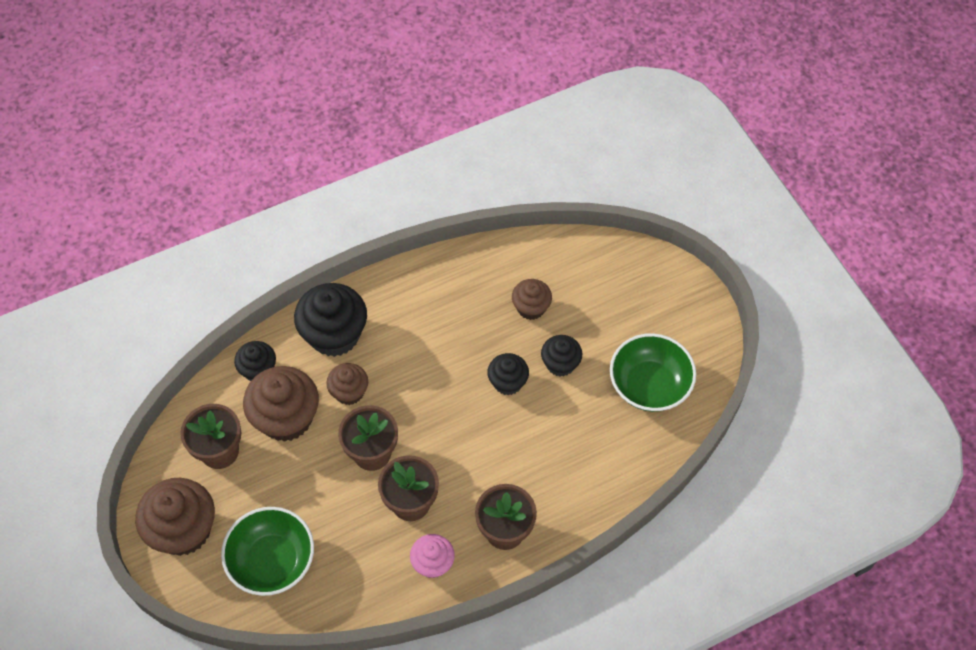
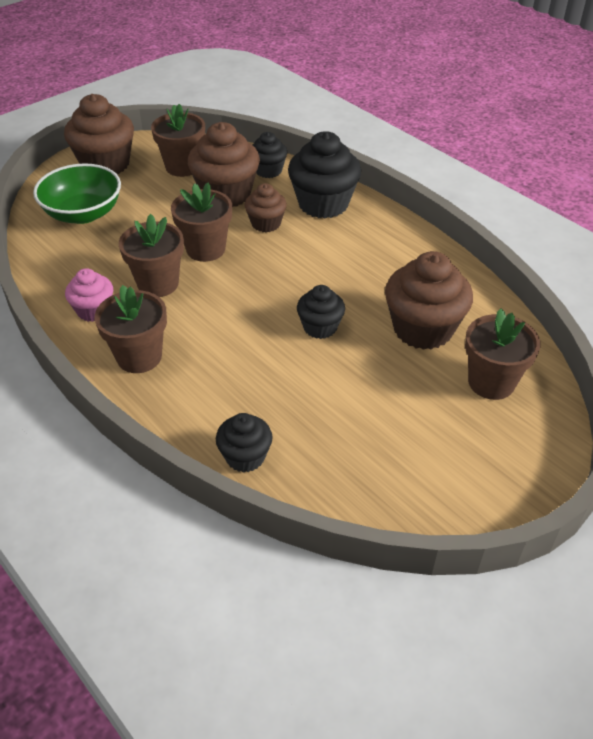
camera: 75 degrees right, 15 degrees down
(531, 307) = (423, 329): brown cupcake -> brown cupcake, size x1.77
(560, 364) = (362, 366): black cupcake -> black cupcake (245, 457)
(600, 282) = (491, 382): none -> brown flower pot
(649, 385) = (368, 454): green bowl -> none

